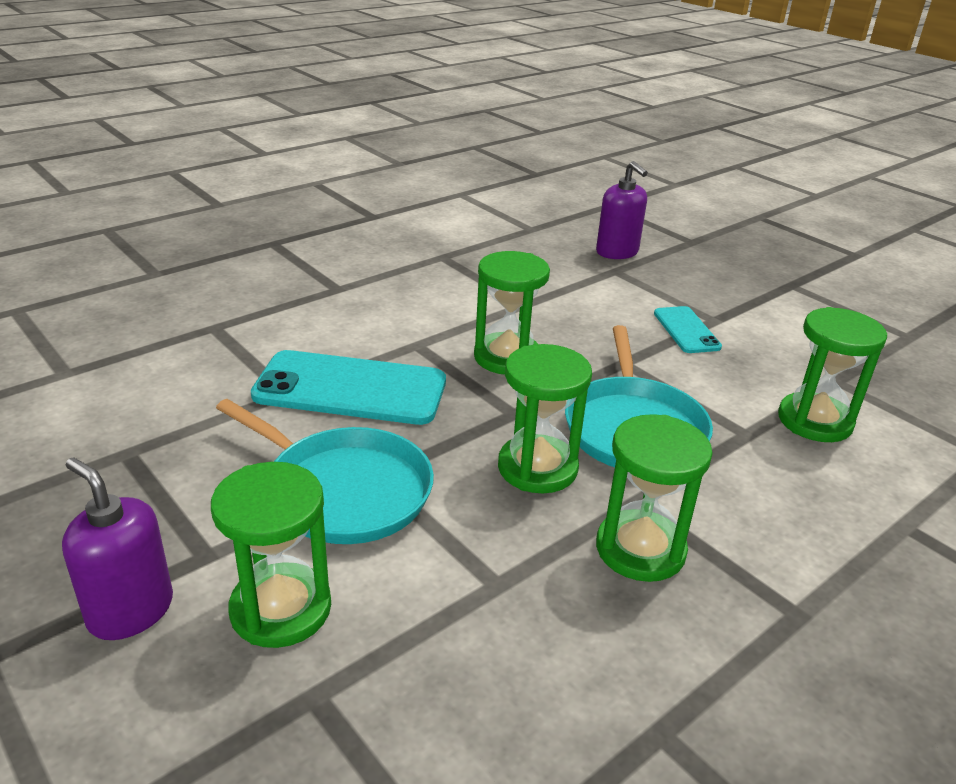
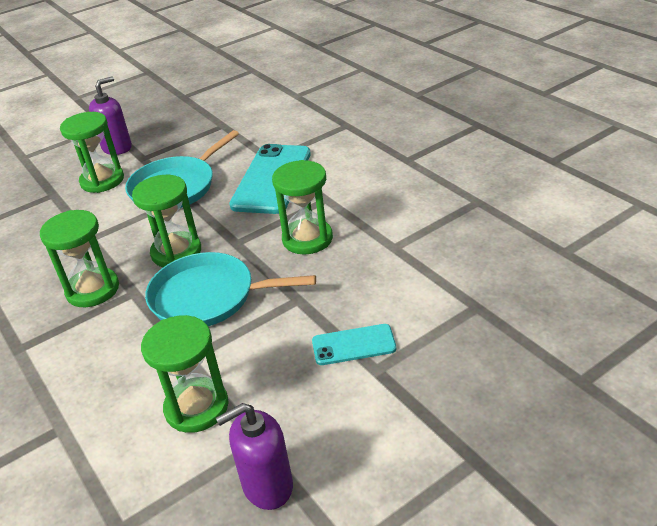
camera: 100 degrees right, 5 degrees up
(617, 252) = (524, 311): purple soap dispenser -> purple soap dispenser (267, 486)

